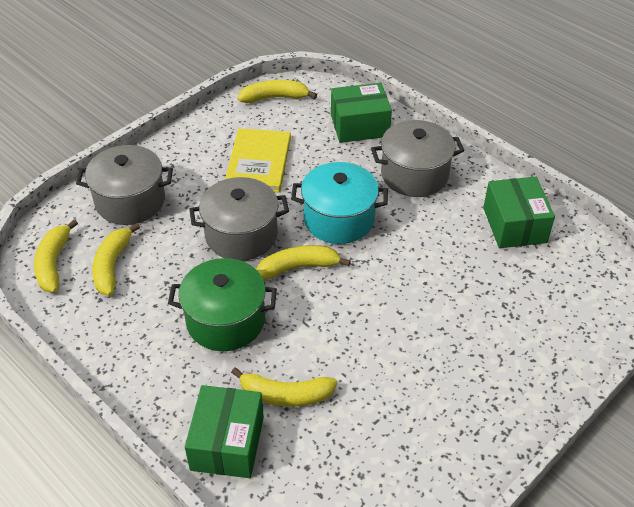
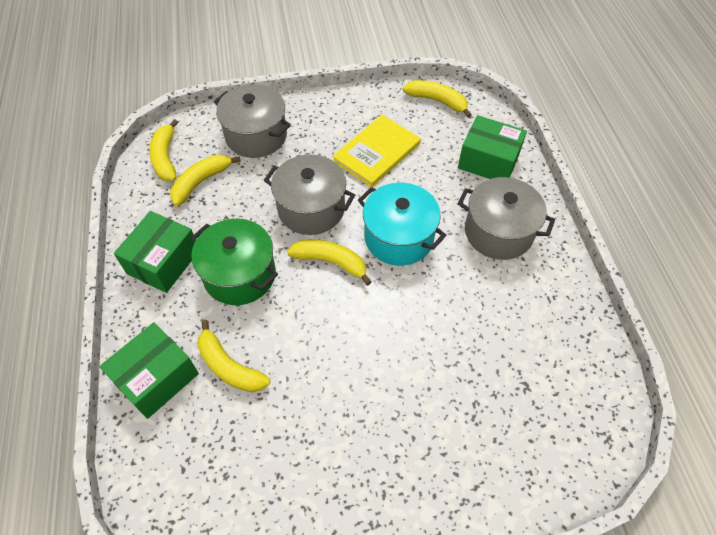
camera: 35 degrees right, 10 degrees up
(53, 263) = (165, 158): yellow banana -> yellow banana turned 45 degrees counterclockwise
(514, 225) = (551, 332): green box -> green box (163, 262)

